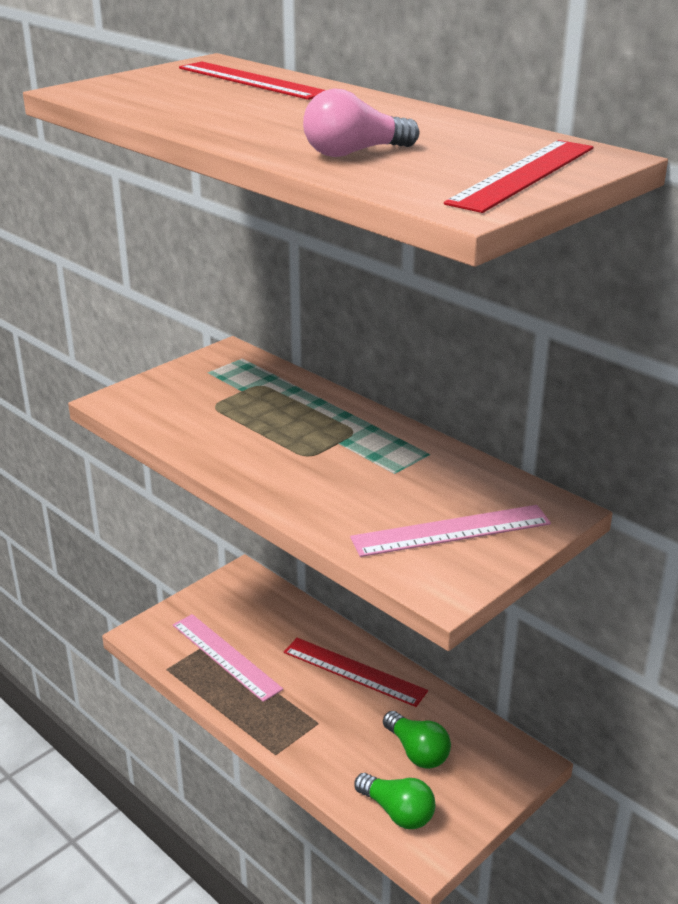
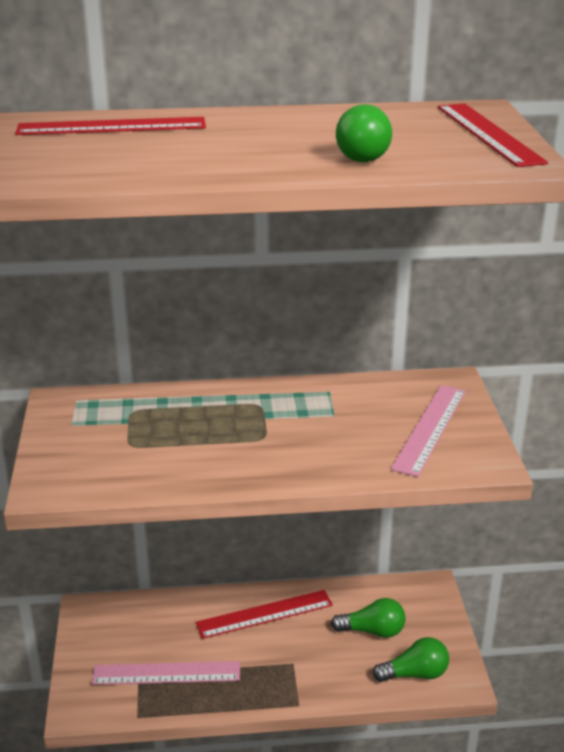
camera: 50 degrees left, 0 degrees up
(354, 153) = (366, 154): pink light bulb -> green light bulb

